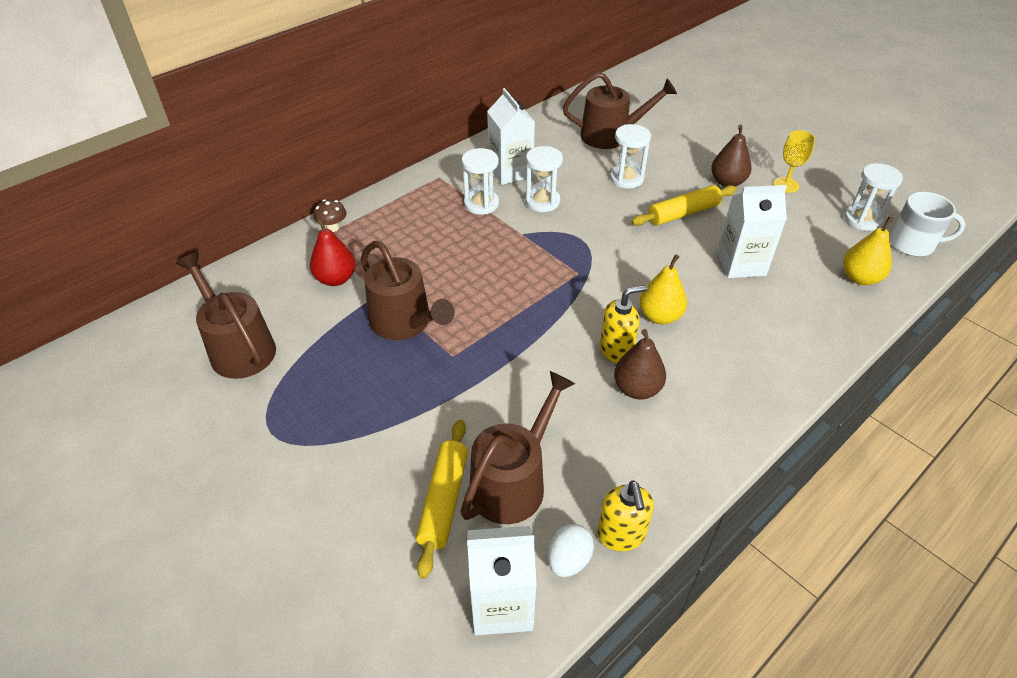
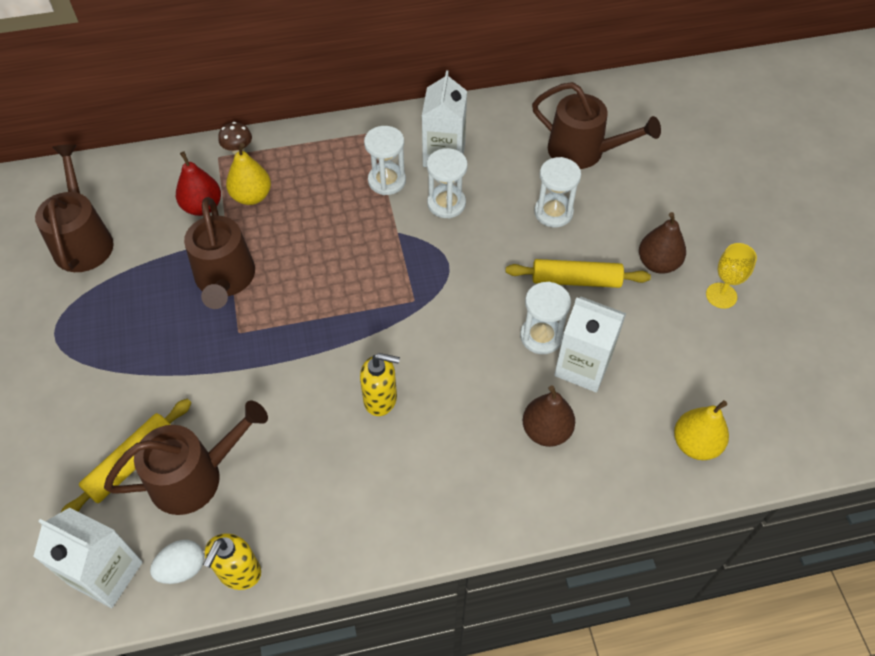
camera: 30 degrees right, 10 degrees up
(637, 389) = (366, 447): brown pear -> brown pear (546, 431)
(660, 316) = (450, 384): yellow pear -> yellow pear (252, 196)
(862, 219) = (768, 377): white hourglass -> white hourglass (541, 336)
(913, 244) = (798, 434): white mug -> none

